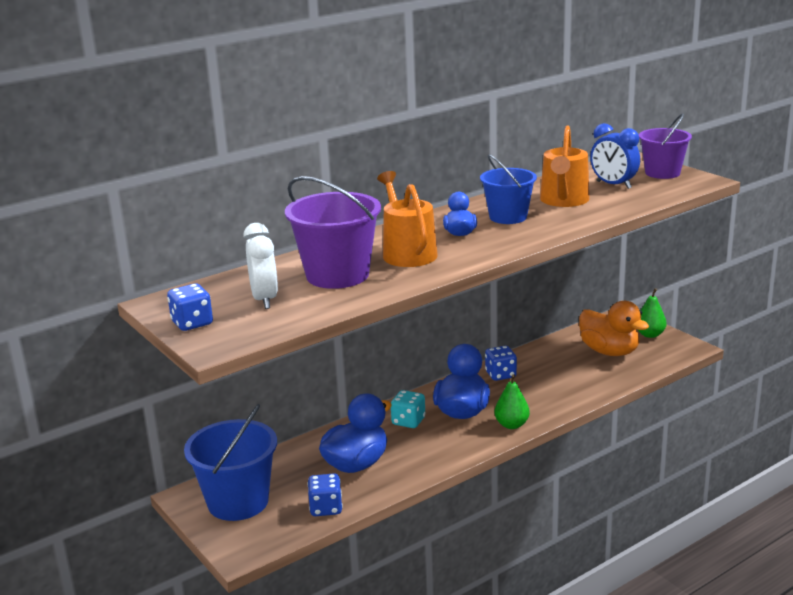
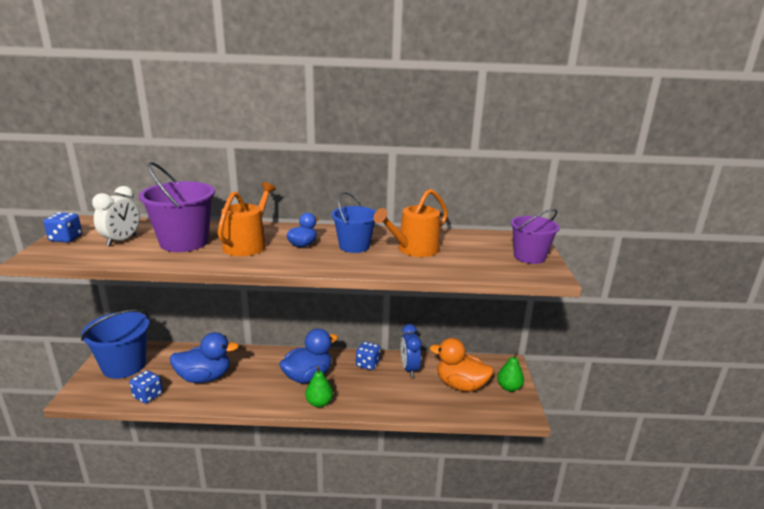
camera: 35 degrees right, 0 degrees up
(408, 421) = (271, 366): turquoise dice -> none
(609, 351) = (460, 385): orange duck -> orange duck turned 120 degrees clockwise
(613, 185) = (473, 252): blue clock -> blue clock (409, 369)

